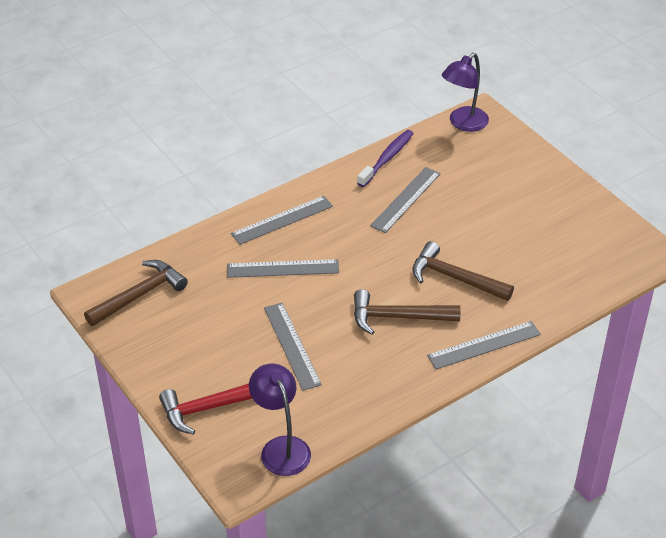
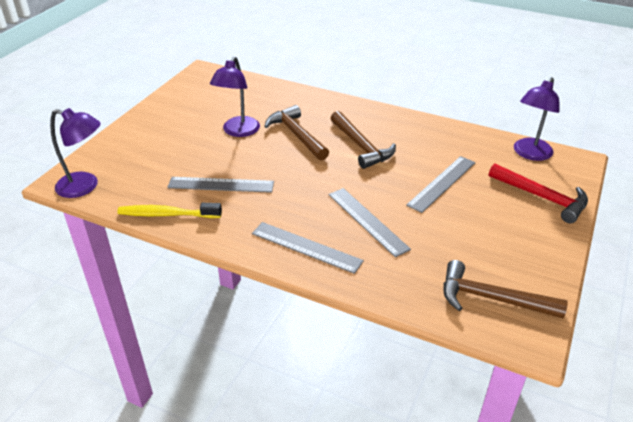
camera: 120 degrees left, 5 degrees down
(387, 158) = (167, 214): purple toothbrush -> yellow toothbrush
(454, 278) = (296, 135): brown hammer -> brown hammer turned 150 degrees clockwise
(484, 345) = (350, 107): grey ruler -> none
(491, 238) = (238, 131): none -> purple lamp

